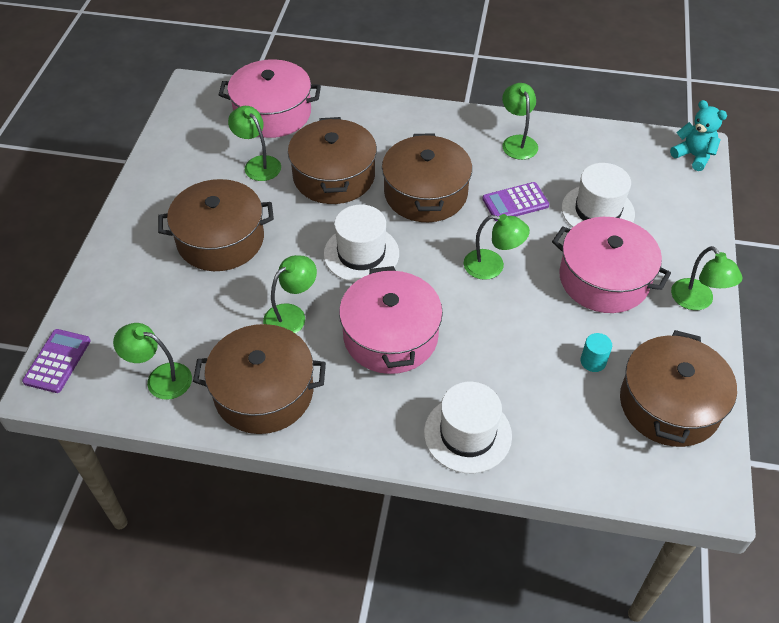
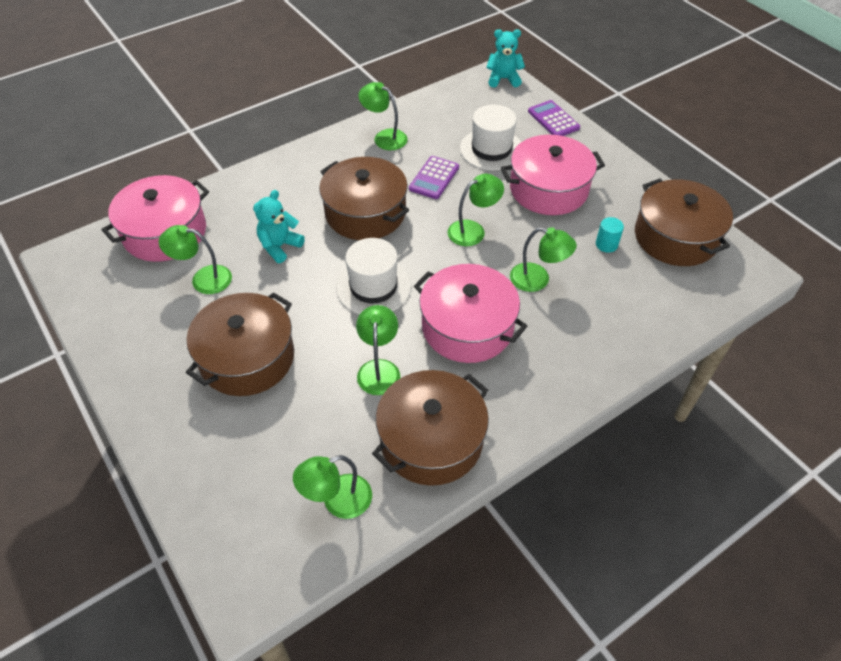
camera: 45 degrees left, 0 degrees up
(57, 361) = (226, 568): purple calculator -> purple calculator (553, 120)
(334, 176) = (279, 246): brown pot -> turquoise teddy bear
(467, 434) = (596, 349): white hat -> none
(697, 301) = (614, 165): green lamp -> green lamp (538, 280)

